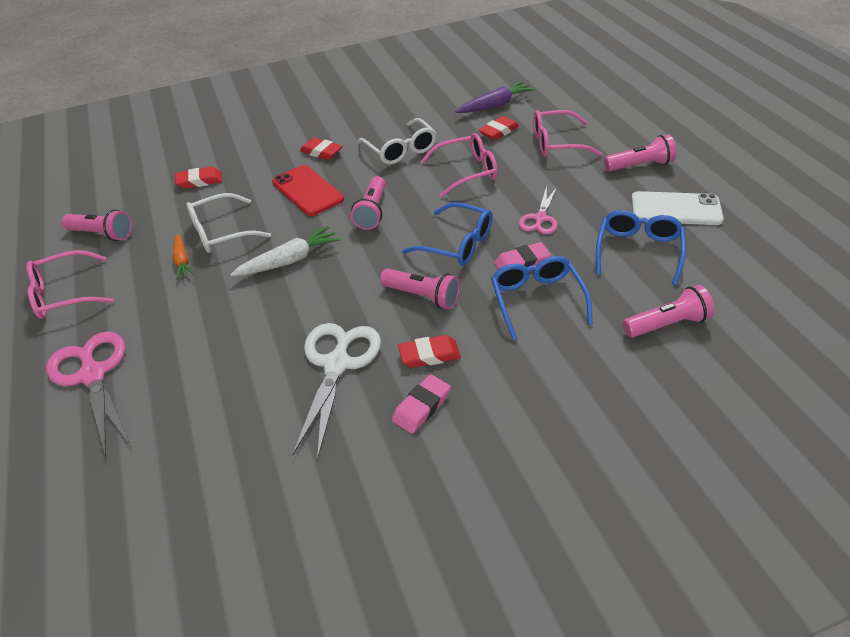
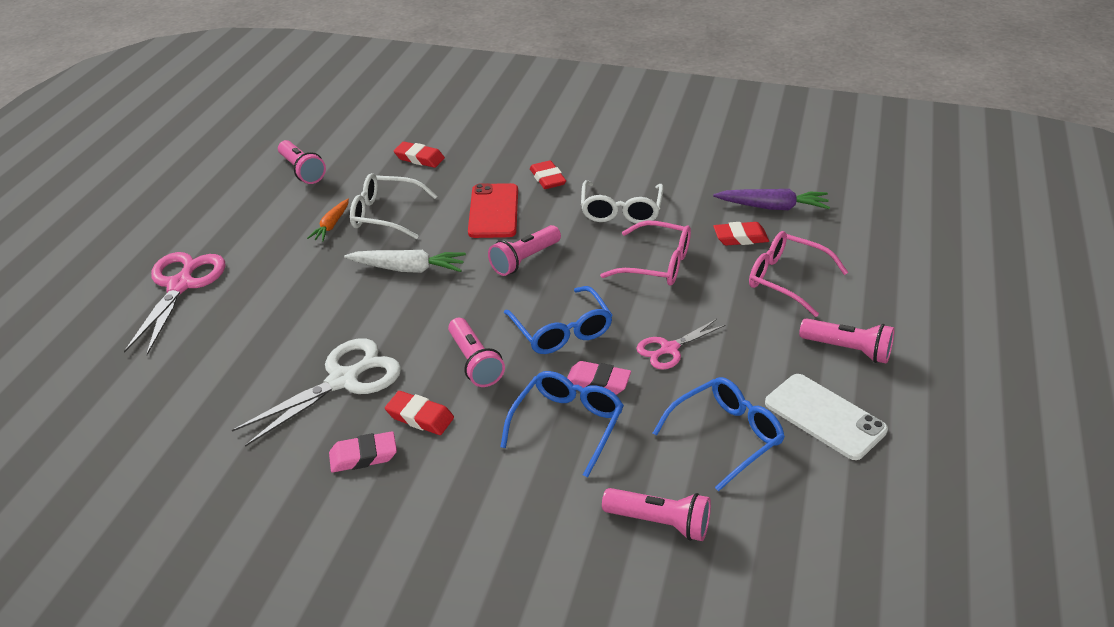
camera: 35 degrees right, 5 degrees down
(66, 294) = (229, 209): pink glasses -> none

